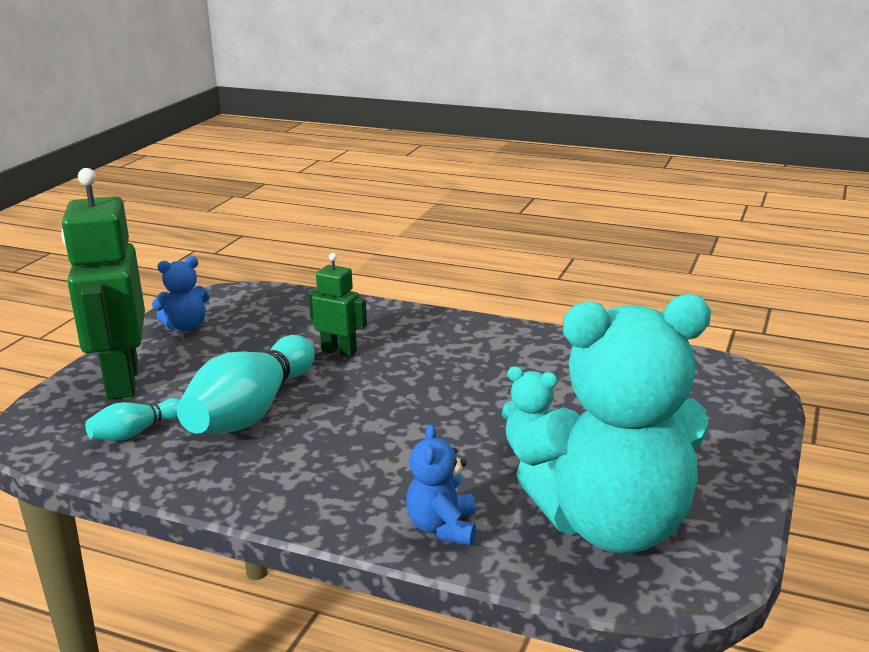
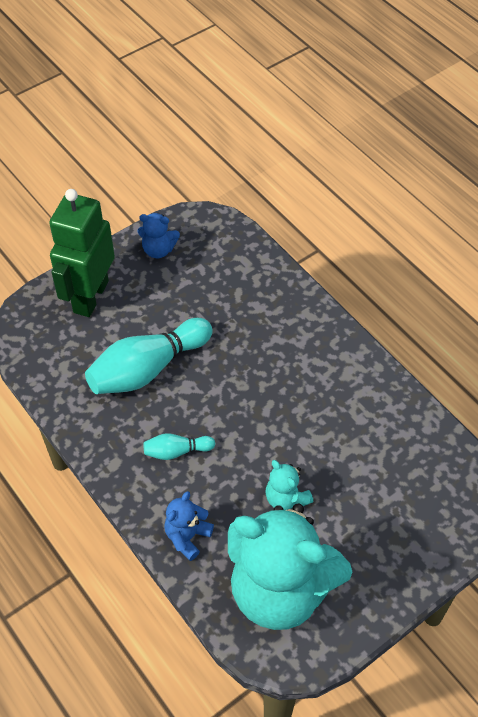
camera: 30 degrees right, 30 degrees up
(136, 432) = (73, 356): turquoise bowling pin -> turquoise bowling pin (176, 451)
(339, 352) = (237, 330): green robot -> none

